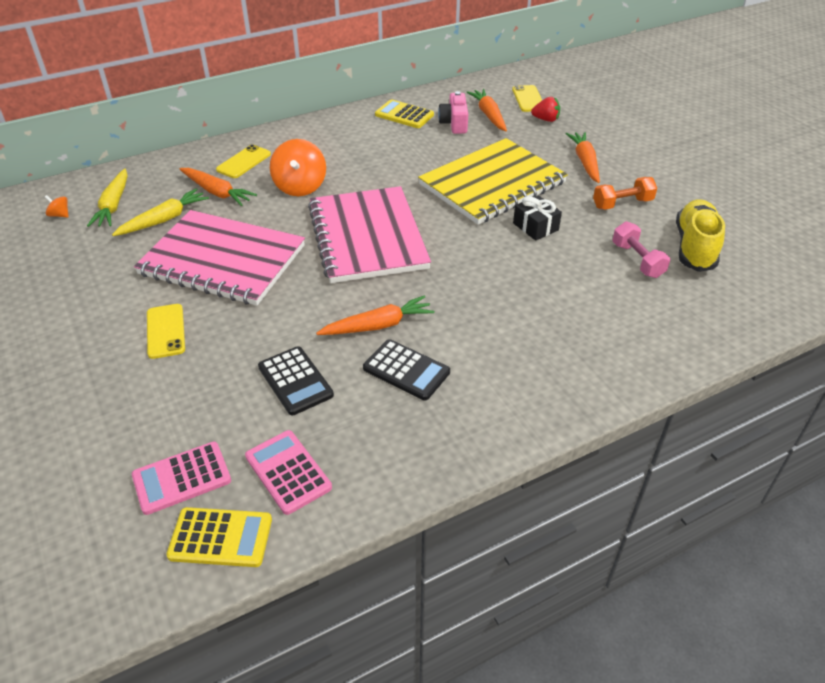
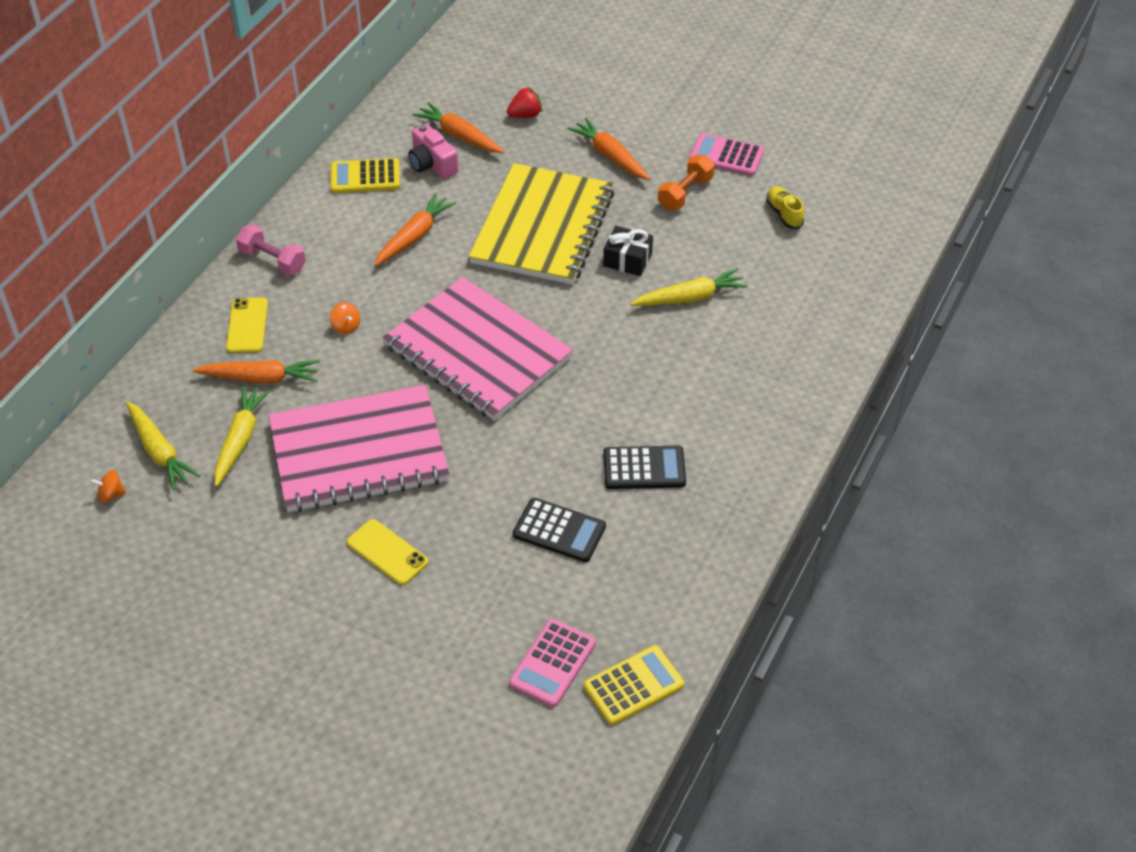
camera: 35 degrees left, 5 degrees up
(288, 472) = (633, 607): pink calculator -> pink calculator (726, 155)
(300, 186) = (346, 327): orange spinning top -> orange spinning top, size x0.45
(378, 325) = (579, 440): orange carrot -> orange carrot (414, 236)
(528, 99) = (482, 93): yellow phone -> none
(561, 270) = (690, 298): none -> yellow carrot
(637, 260) = (746, 253): pink dumbbell -> pink dumbbell (272, 260)
(694, 247) = (784, 214): yellow shoe -> yellow shoe, size x0.53

